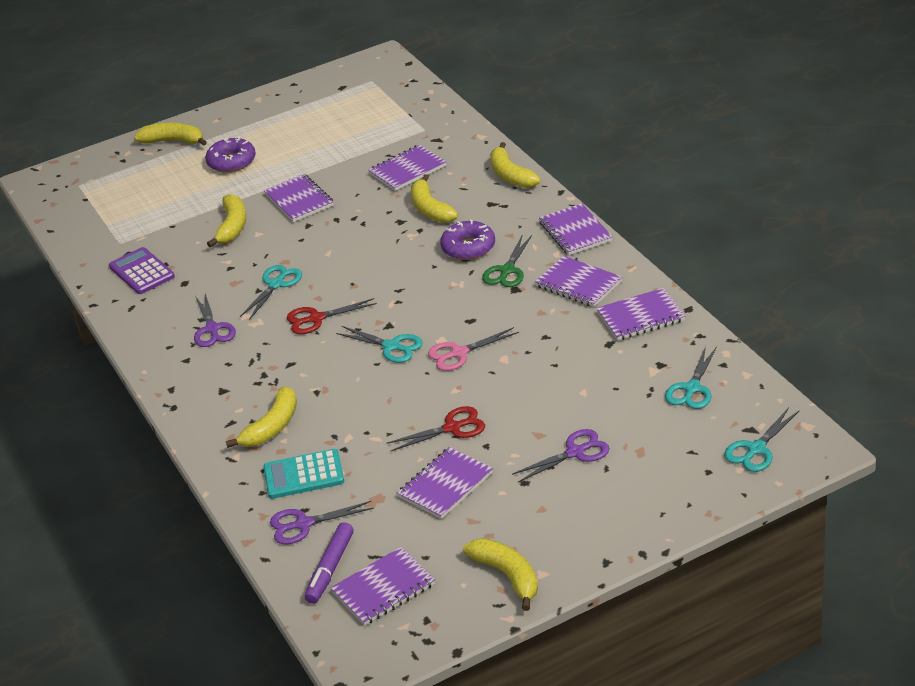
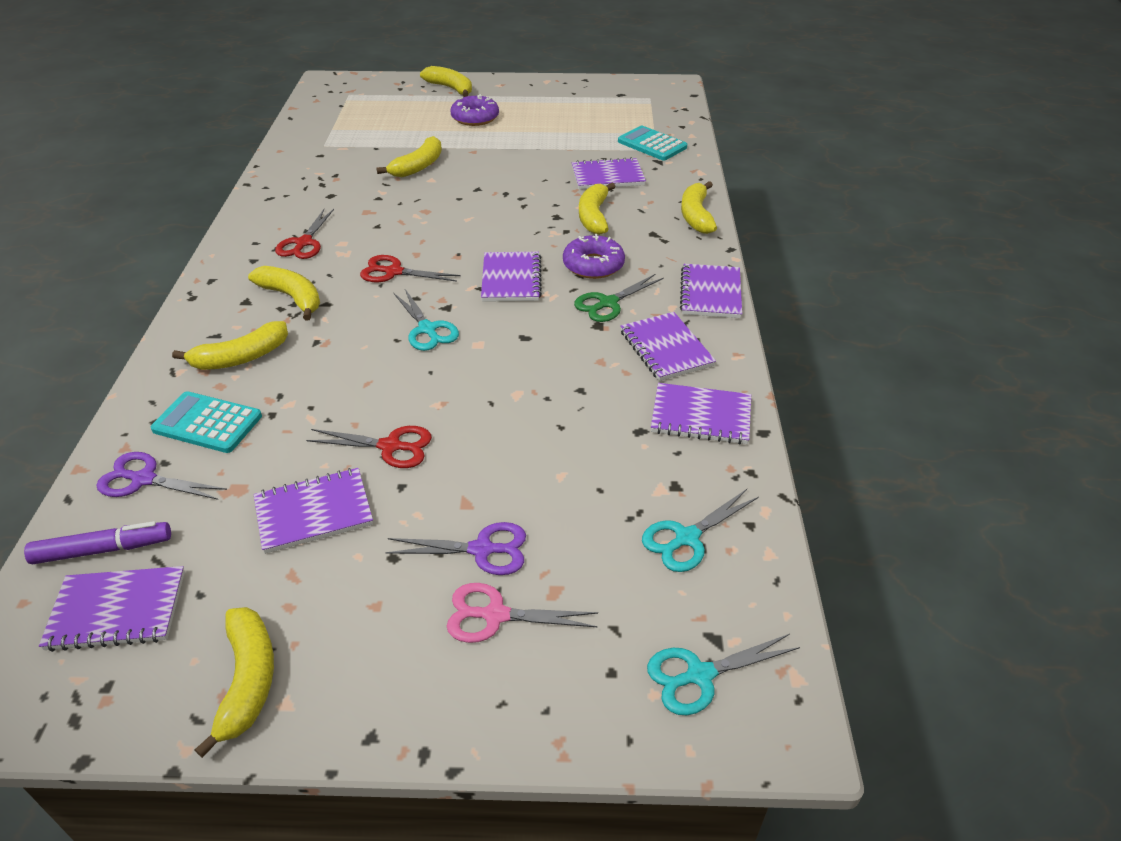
camera: 25 degrees right, 5 degrees up
(141, 272) = (311, 173): purple calculator -> none
(212, 329) = (304, 243): purple scissors -> red scissors
(257, 371) = (292, 298): none -> yellow banana
(276, 284) = (396, 227): turquoise scissors -> none
(299, 200) = (493, 166): purple notebook -> purple notebook (511, 279)
(330, 569) = (103, 549): purple marker -> purple marker turned 150 degrees counterclockwise
(417, 126) = (652, 144): none -> turquoise calculator
(459, 353) = (480, 366): pink scissors -> pink scissors (495, 615)

